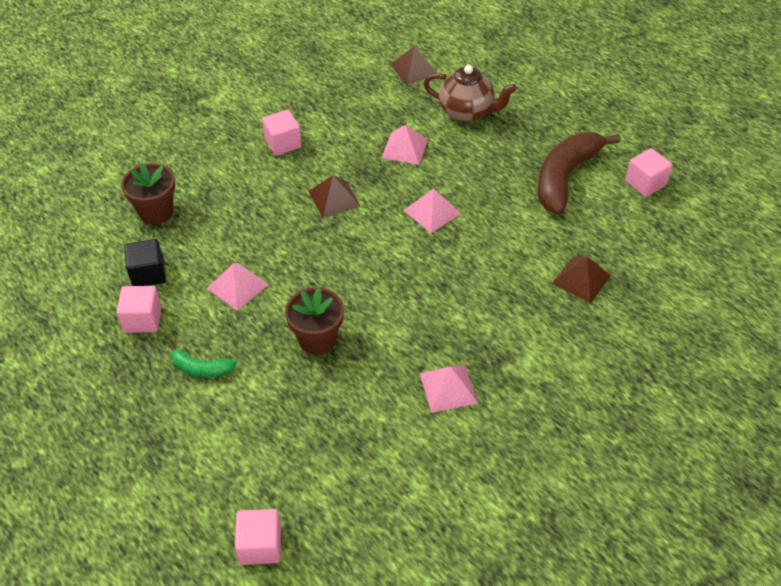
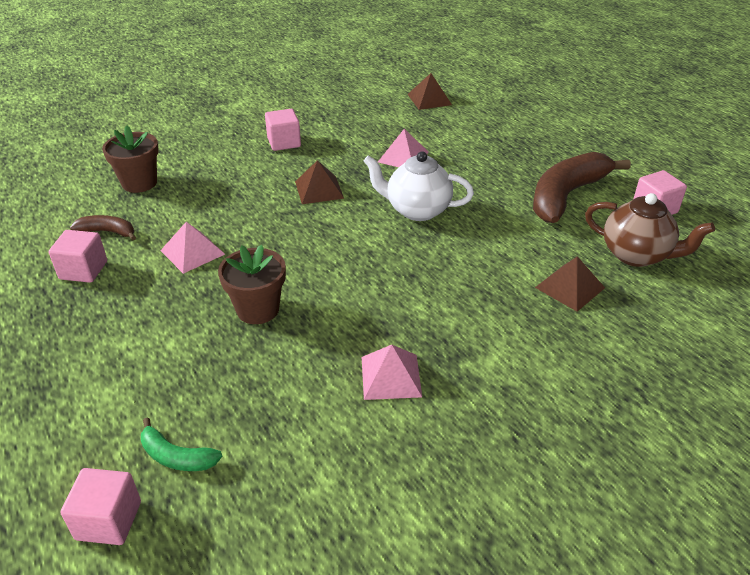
camera: 10 degrees right, 10 degrees down
(148, 274) = (108, 232): black cube -> brown banana
(201, 368) = (122, 322): green banana -> green banana (176, 457)
(432, 211) = (417, 210): pink pyramid -> white teapot
(466, 112) = (473, 135): brown teapot -> brown teapot (636, 255)

